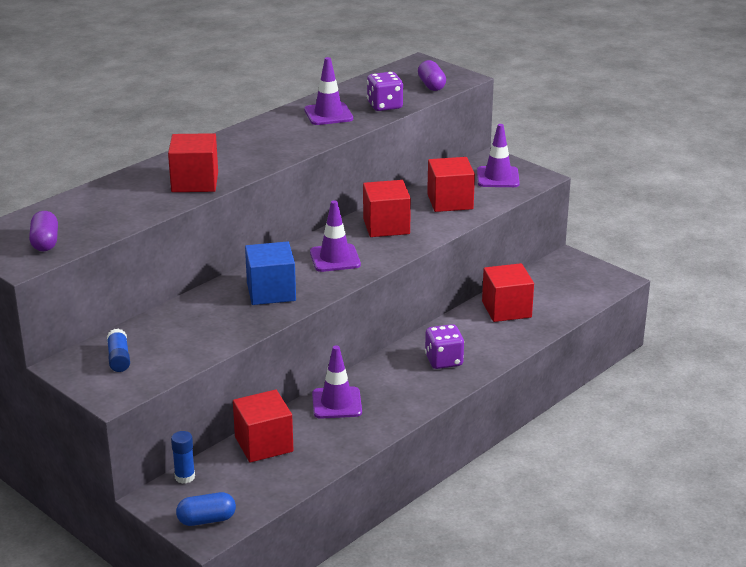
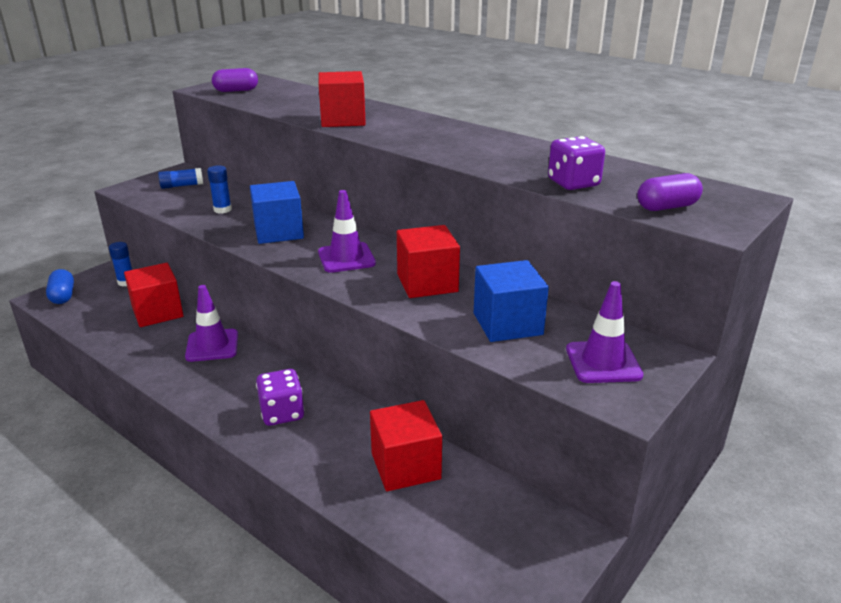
camera: 85 degrees right, 0 degrees up
(203, 326) = (222, 210): none -> blue glue stick
(328, 114) = (529, 158): purple traffic cone -> none
(450, 201) = (507, 324): red cube -> blue cube

